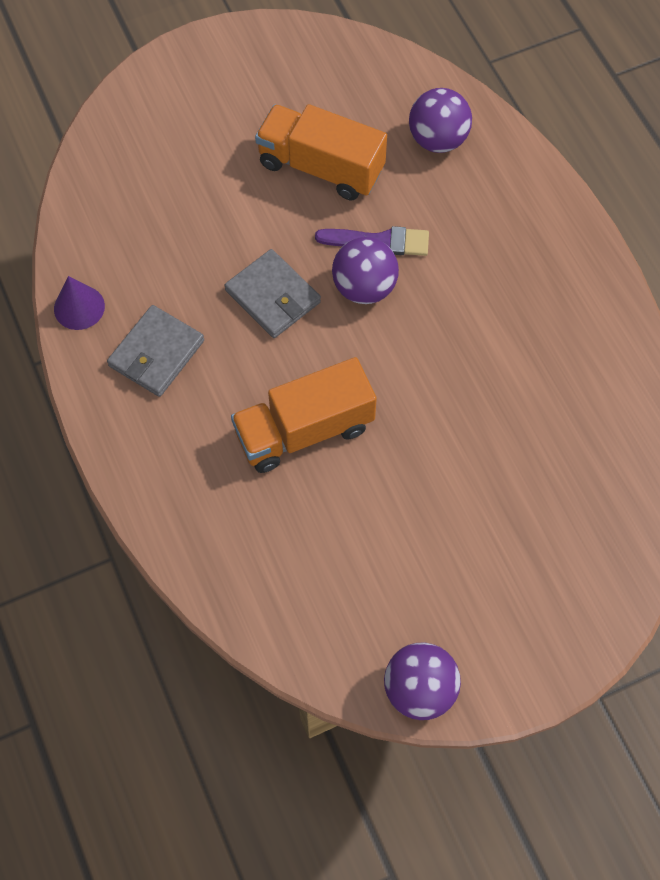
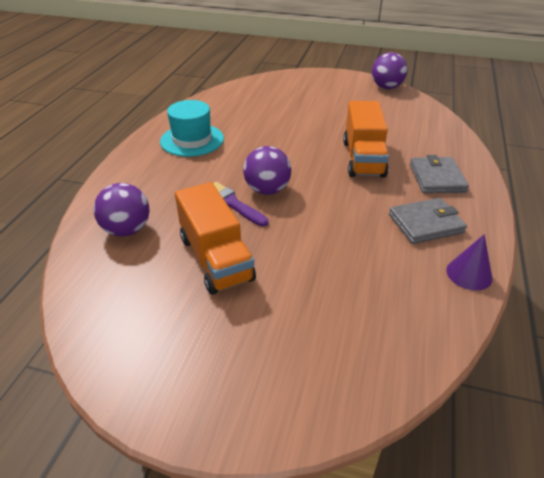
camera: 140 degrees left, 25 degrees down
(272, 296) = (325, 212): grey wallet -> grey wallet (437, 178)
(304, 430) = (363, 158): orange truck -> orange truck turned 75 degrees clockwise
(549, 311) = (192, 140): none -> turquoise hat

